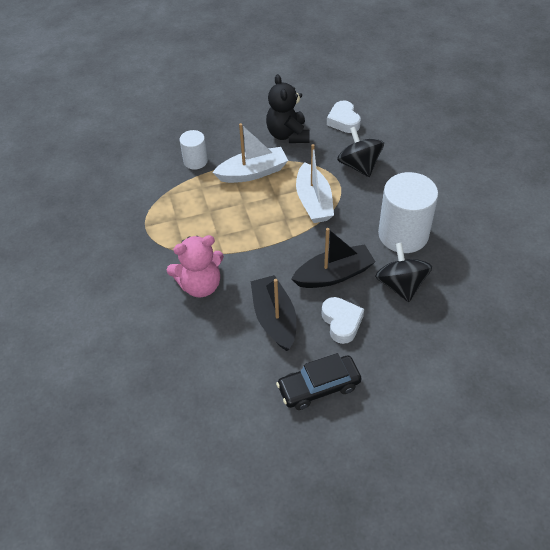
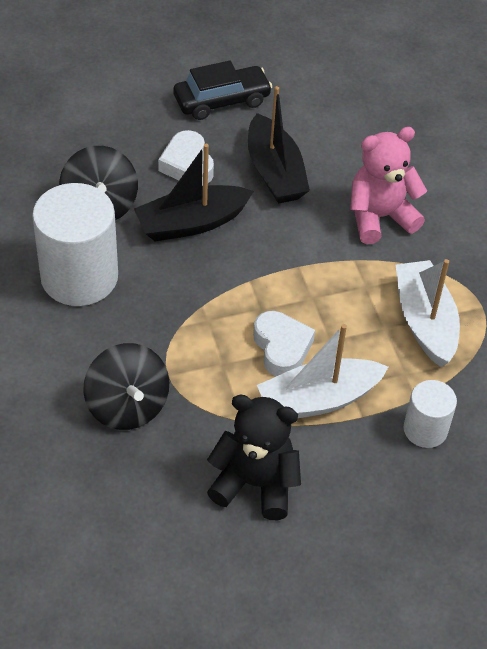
camera: 175 degrees right, 0 degrees up
(288, 135) = (255, 483): black teddy bear -> black teddy bear turned 60 degrees counterclockwise
(313, 202) = (213, 338): white boat -> white boat (424, 321)
(343, 121) = (142, 515): white heart -> white heart (281, 348)

